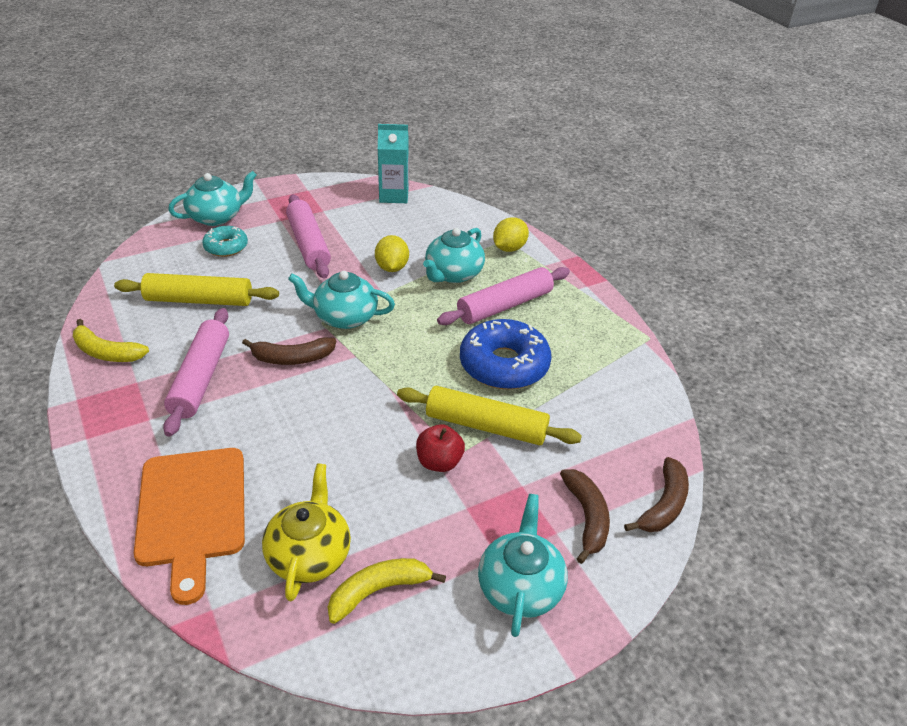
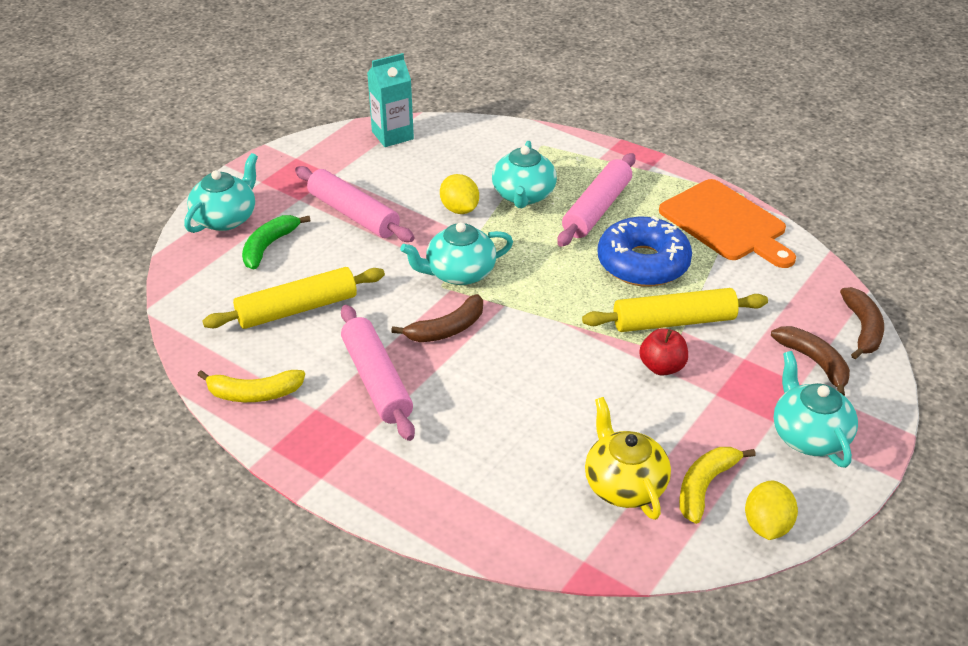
camera: 25 degrees left, 0 degrees up
(192, 512) = (489, 495): orange cutting board -> orange cutting board (726, 223)
(226, 247) = (269, 246): turquoise donut -> green banana
(509, 248) = (553, 152): yellow lemon -> yellow lemon (766, 525)

